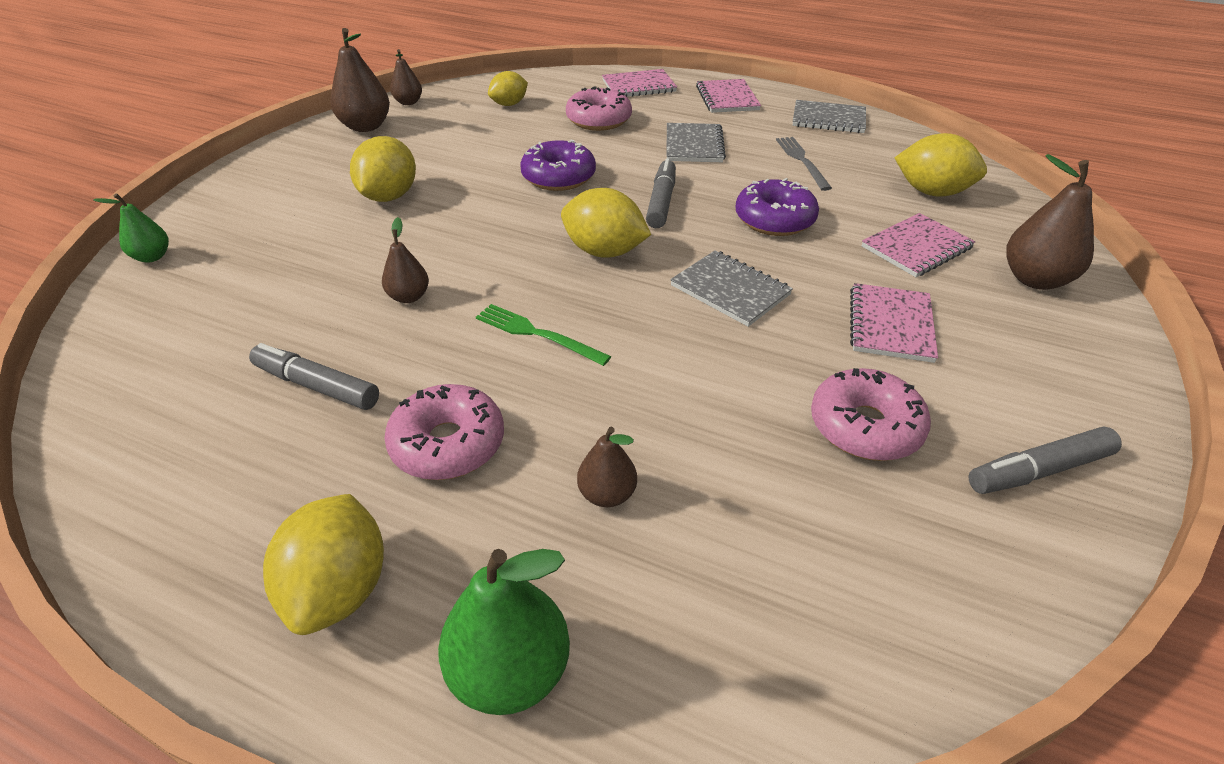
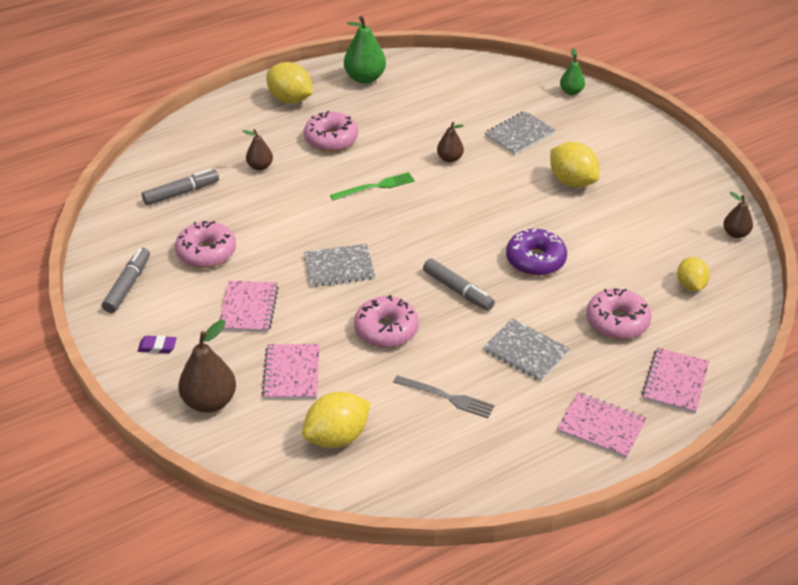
camera: 125 degrees right, 0 degrees up
(317, 386) = (405, 117): grey marker -> grey marker (181, 193)
(366, 127) = (699, 200): brown pear -> none
(510, 671) = (221, 121): green pear -> green pear (365, 78)
(604, 251) = (424, 239): yellow lemon -> none
(774, 219) = (386, 329): purple donut -> pink donut
(828, 119) = (501, 468): grey notebook -> grey notebook (519, 135)
(891, 325) = (248, 308): pink notebook -> pink notebook turned 45 degrees clockwise
(1056, 364) = (157, 347): none -> purple eraser

